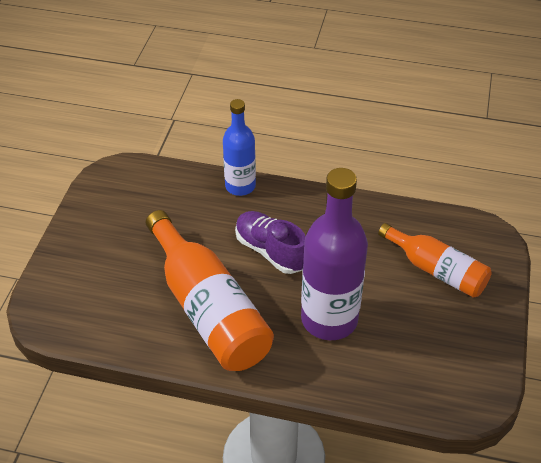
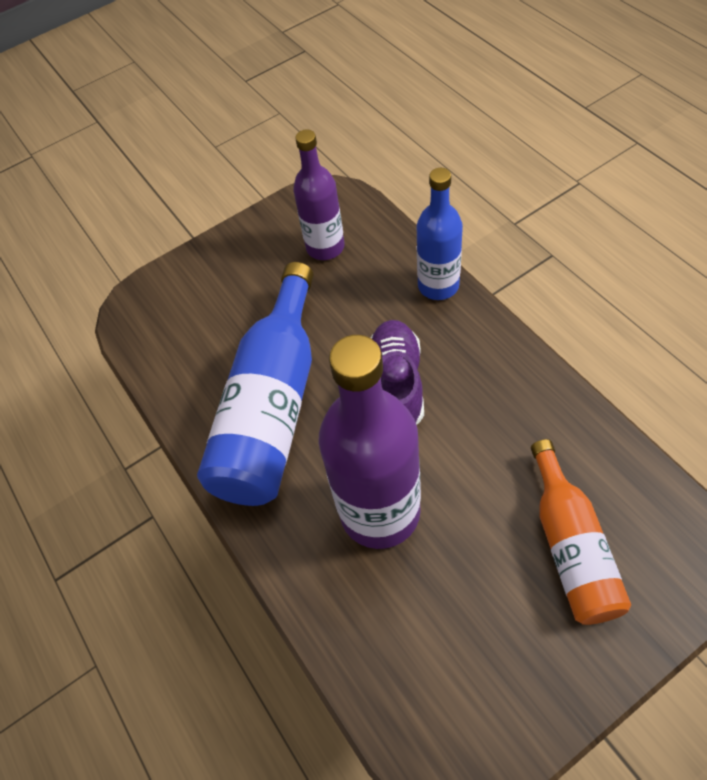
camera: 50 degrees right, 10 degrees up
(144, 203) = (325, 247): none -> purple bottle
(208, 308) = (273, 407): orange bottle -> blue bottle

